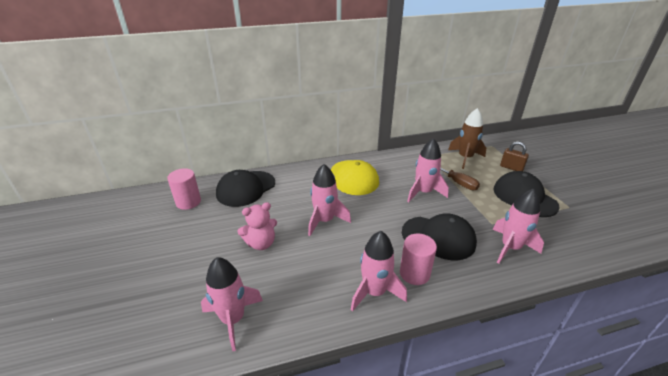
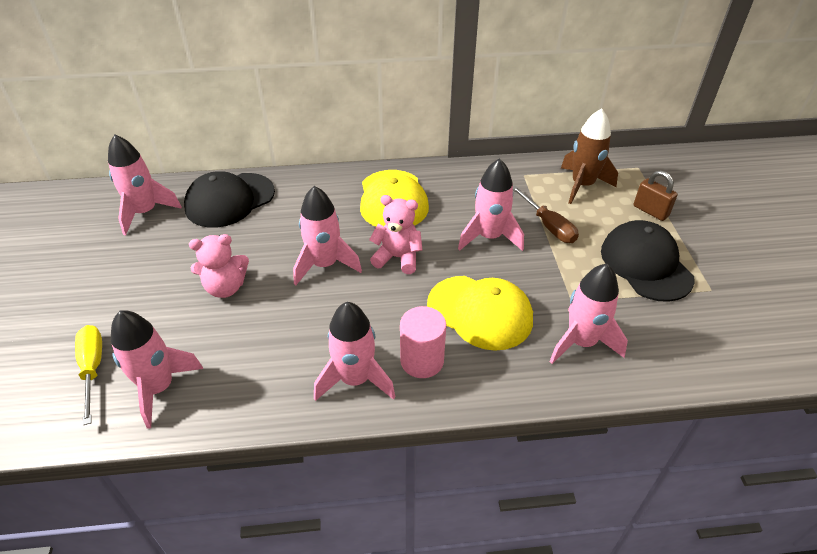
camera: 10 degrees right, 10 degrees up
(177, 313) = (92, 369): none -> yellow screwdriver
(188, 202) = (145, 212): pink cylinder -> pink rocket
(371, 211) = (398, 257): none -> pink teddy bear
(438, 237) = (480, 312): black cap -> yellow cap

